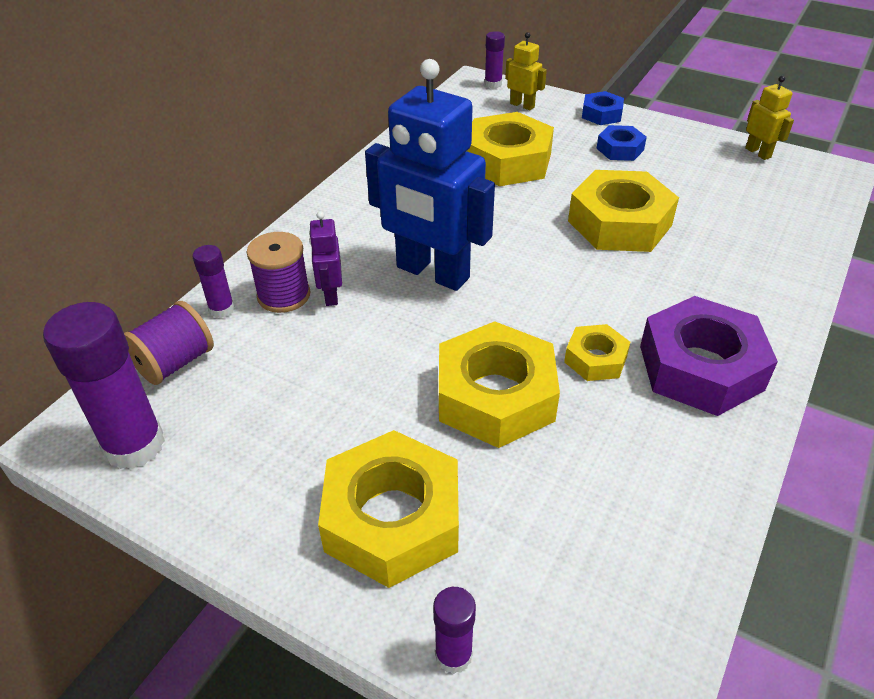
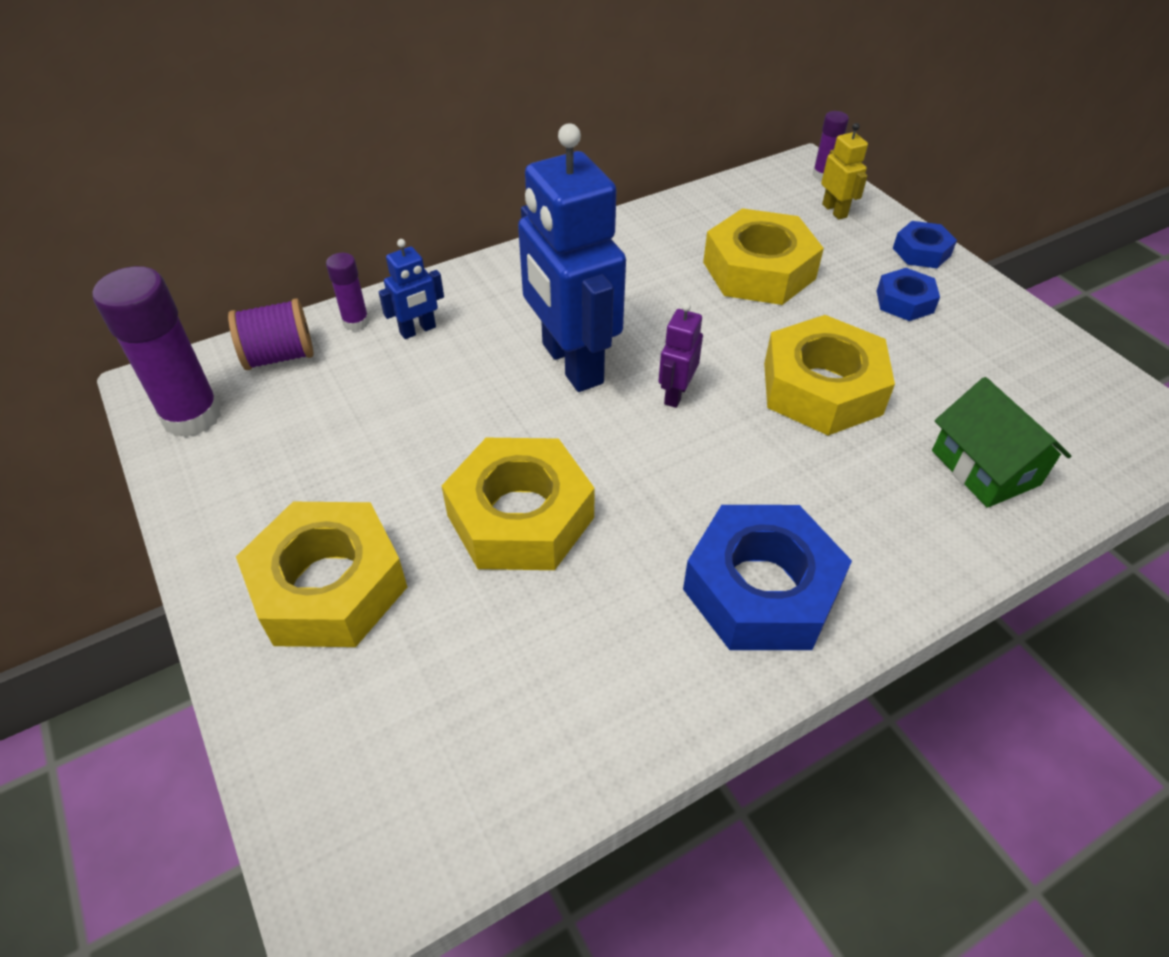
camera: 30 degrees right, 5 degrees up
(284, 295) = (418, 330): purple spool -> blue robot
(330, 295) = (458, 347): purple robot -> purple robot (675, 394)
(453, 655) = (272, 735): purple glue stick -> none
(595, 359) = (654, 526): yellow nut -> none
(701, 367) = (761, 589): purple nut -> blue nut
(758, 153) = (1085, 368): yellow robot -> none
(758, 233) = (985, 467): none -> green house

